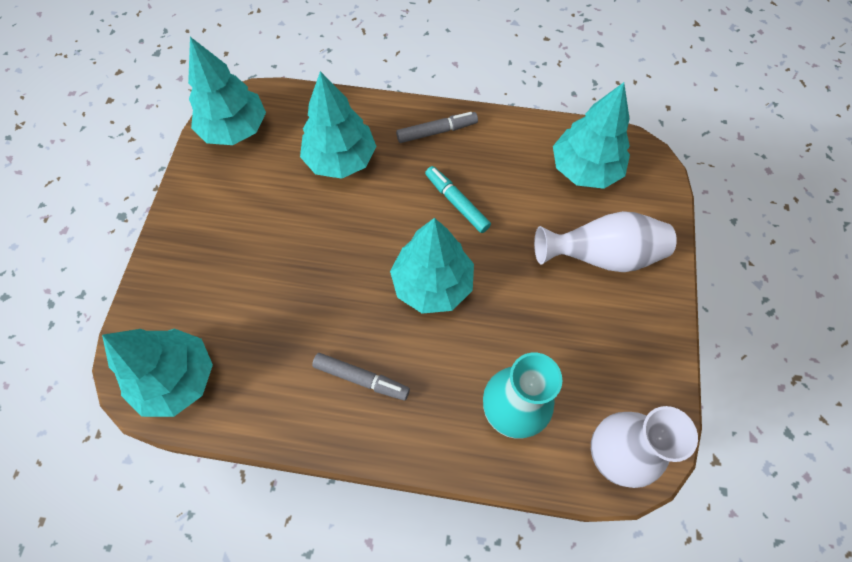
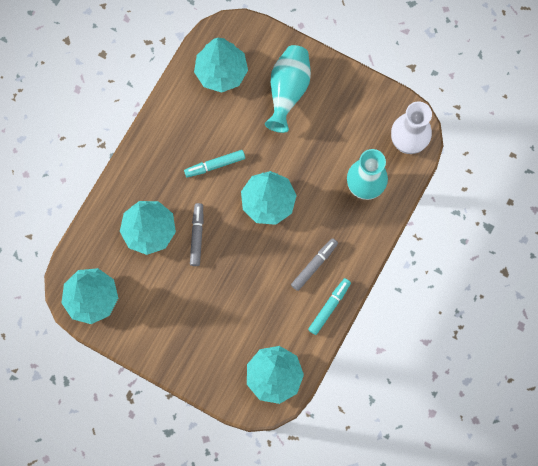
camera: 70 degrees left, 10 degrees up
(303, 423) = (329, 307): none -> turquoise marker
(437, 131) = (152, 157): grey marker -> grey marker (197, 236)
(602, 256) = (288, 91): white vase -> turquoise vase

